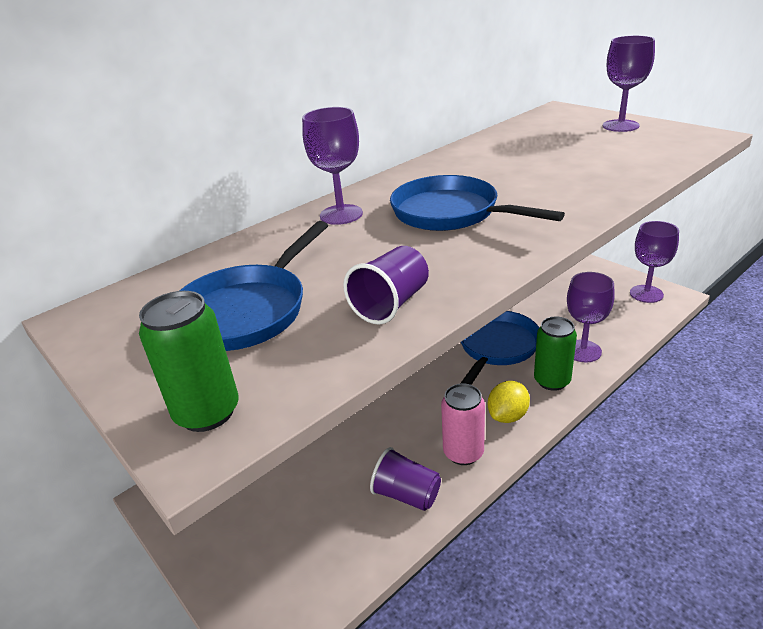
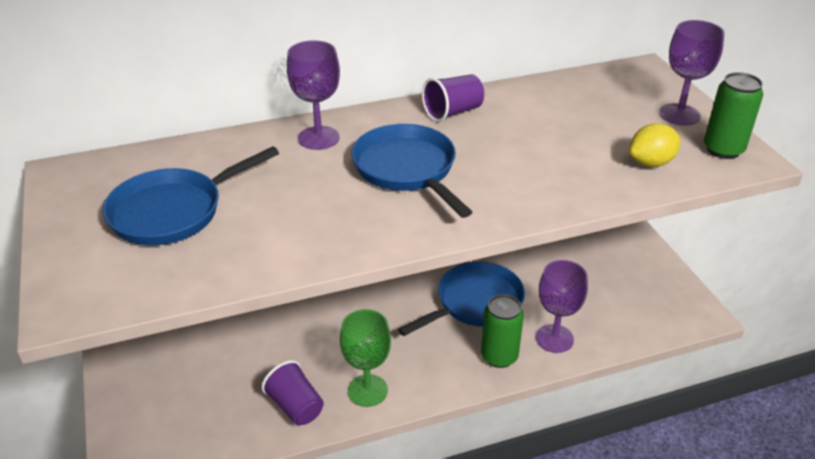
camera: 20 degrees right, 5 degrees up
(207, 412) = (87, 287): green can -> green can (723, 150)
(391, 304) = (276, 246): purple cup -> purple cup (453, 112)
(463, 453) = (367, 390): pink can -> green goblet
(508, 416) = (432, 373): yellow lemon -> yellow lemon (651, 163)
(646, 294) = (675, 302): purple goblet -> none

